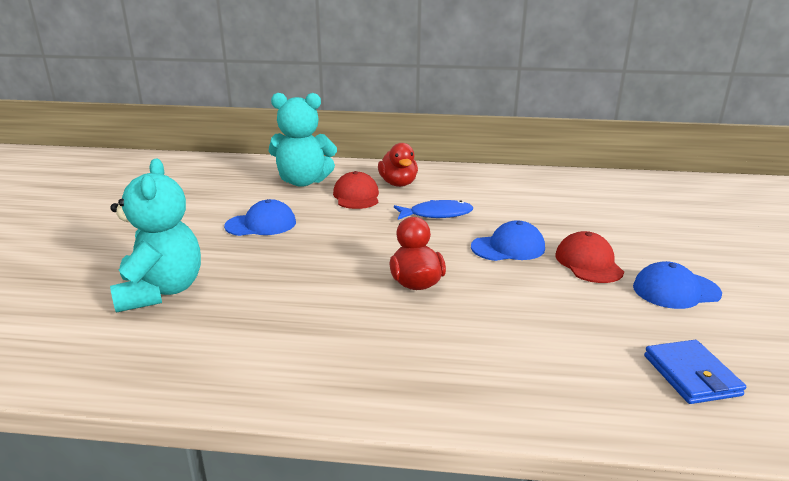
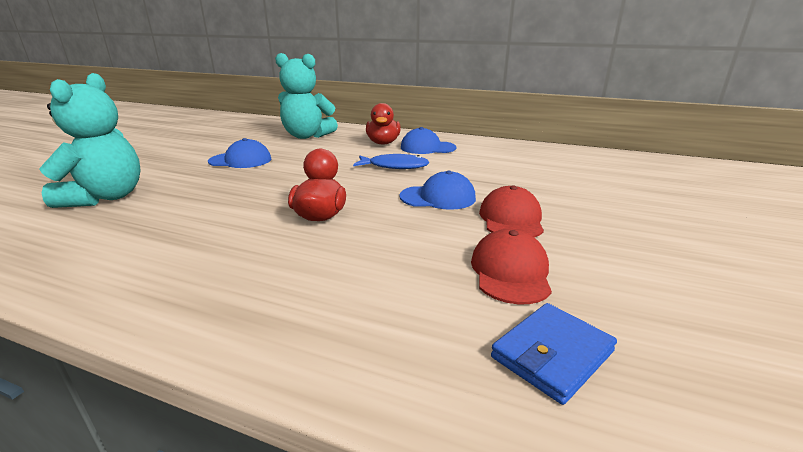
camera: 15 degrees right, 0 degrees up
(356, 196) = (339, 148): red cap -> red cap (510, 272)
(676, 290) = (595, 256): blue cap -> blue cap (427, 148)
(691, 375) = (552, 354): blue wallet -> blue wallet turned 45 degrees clockwise

